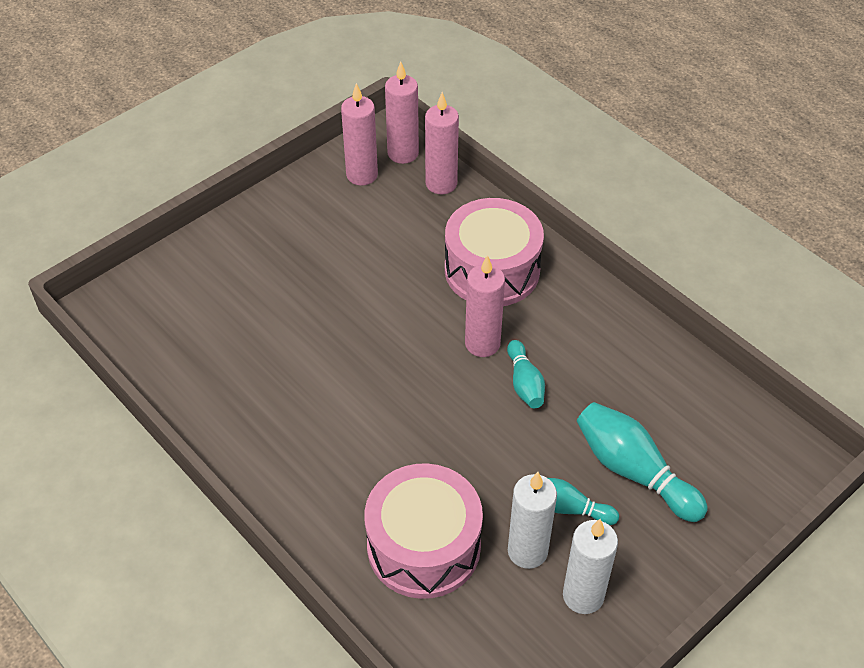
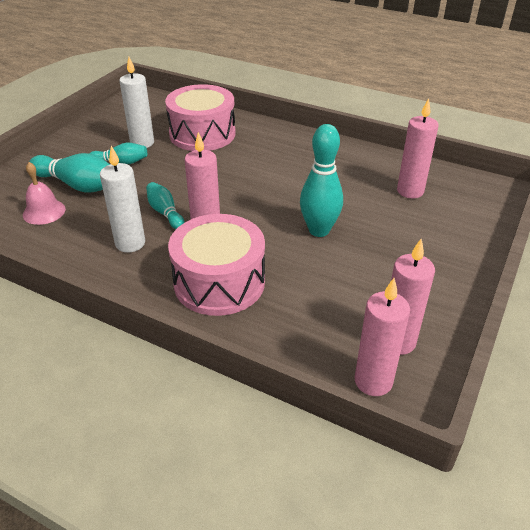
camera: 160 degrees right, 10 degrees down
(356, 305) = (319, 230): none -> turquoise bowling pin
(441, 184) = (309, 355): pink candle -> pink candle (410, 191)
(583, 596) = (107, 135): white candle -> white candle (130, 243)
(680, 430) = (44, 212): none -> pink bell

